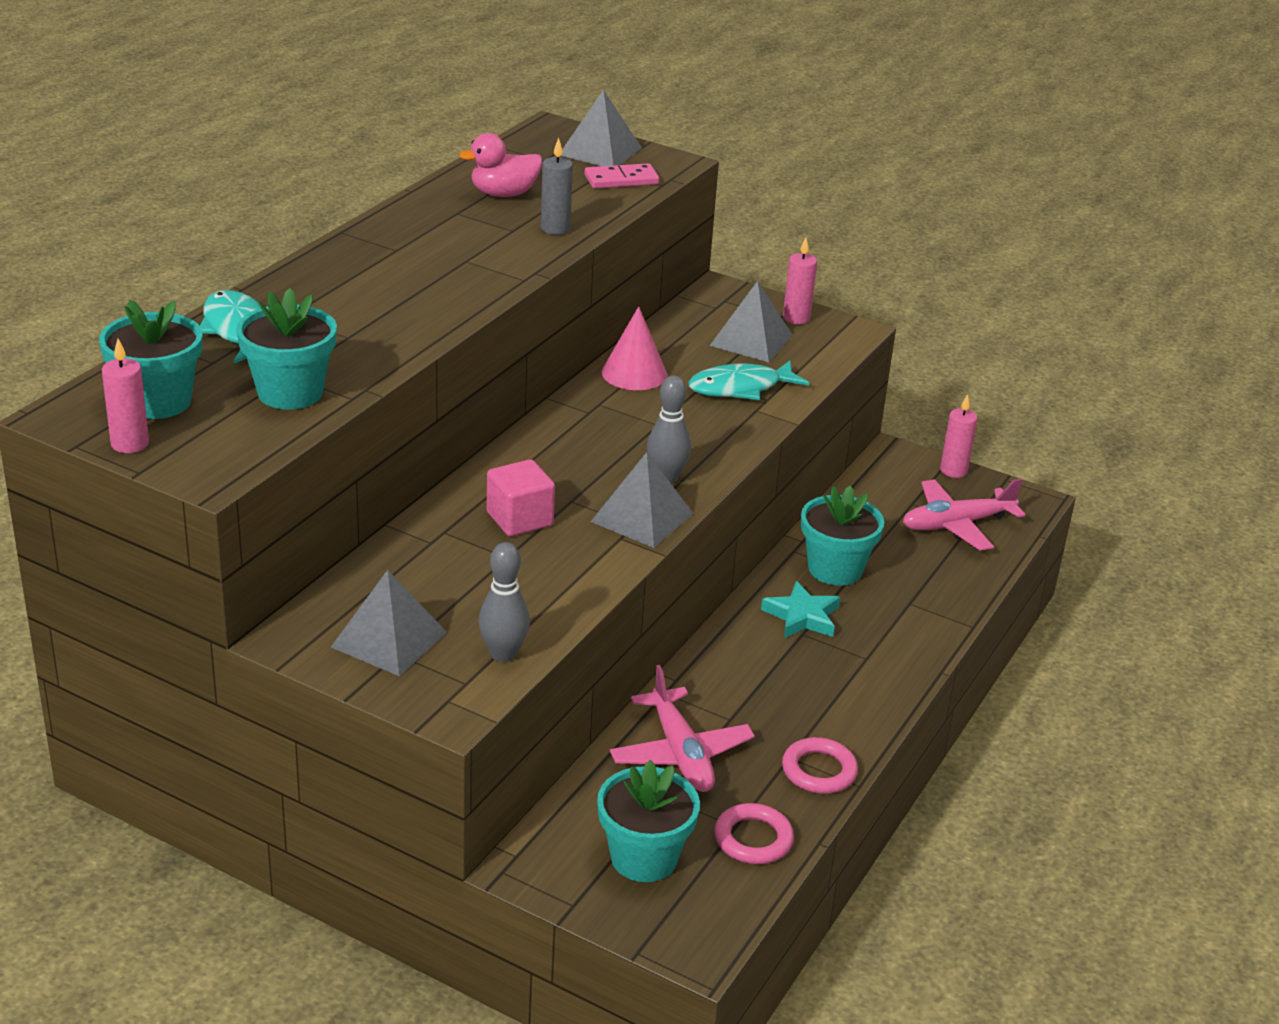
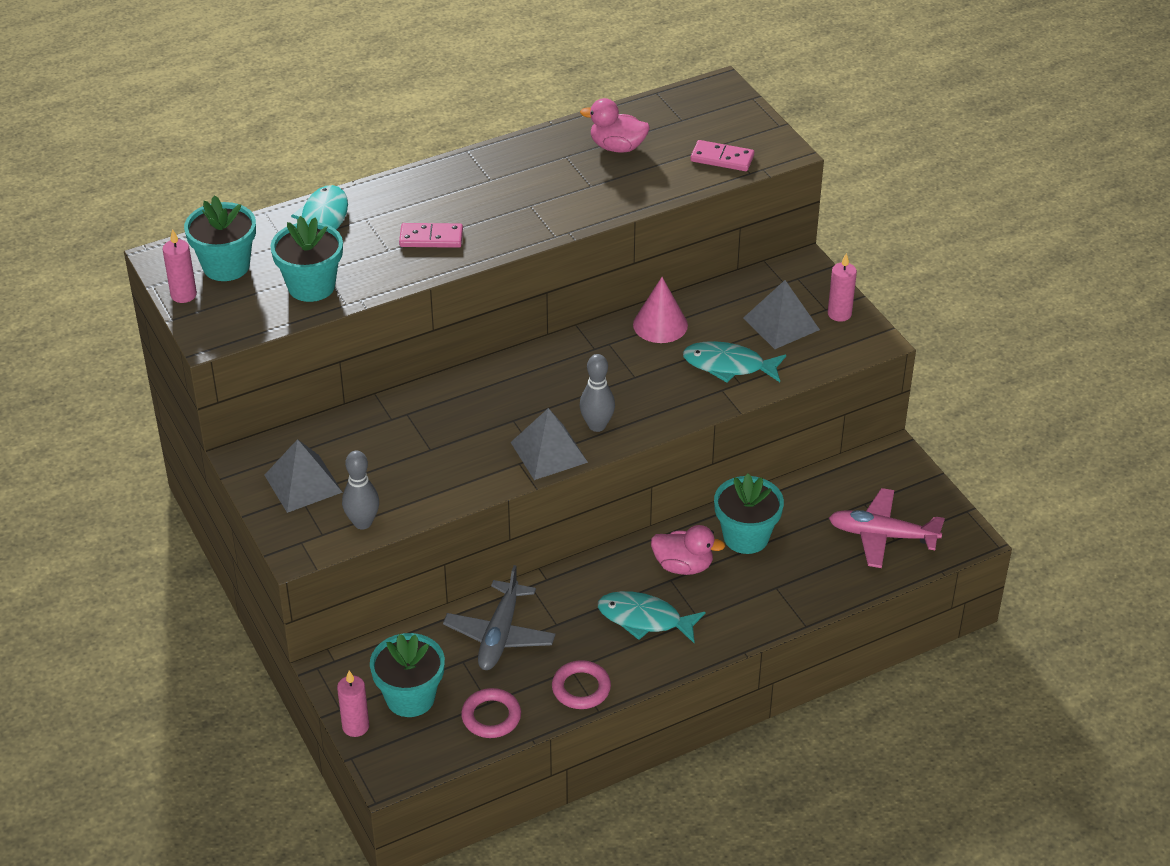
camera: 35 degrees right, 10 degrees up
(387, 314) = (431, 238): none -> pink domino
(519, 519) = (464, 422): pink cube -> none
(555, 228) = (623, 193): grey candle -> none
(600, 151) = (734, 123): grey pyramid -> none
(680, 753) = (499, 635): pink plane -> grey plane
(802, 616) = (683, 566): turquoise star -> pink duck
(815, 679) = (644, 619): none -> turquoise fish
(953, 471) = (929, 487): pink candle -> pink candle (355, 726)

